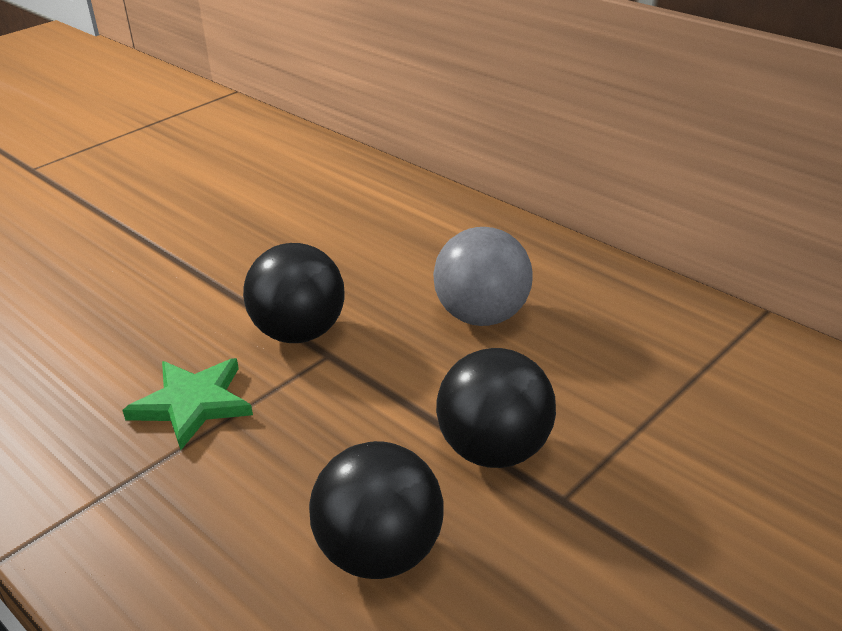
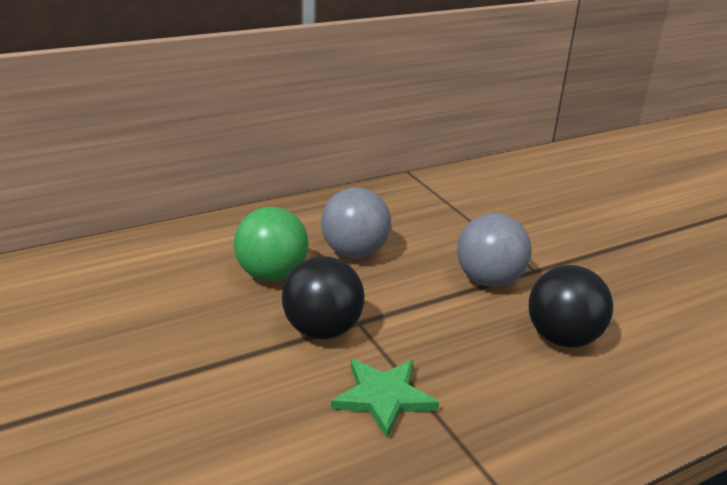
camera: 75 degrees left, 5 degrees down
(390, 272) = (271, 274): none -> green ball
(495, 450) = (489, 280): black ball -> grey ball

